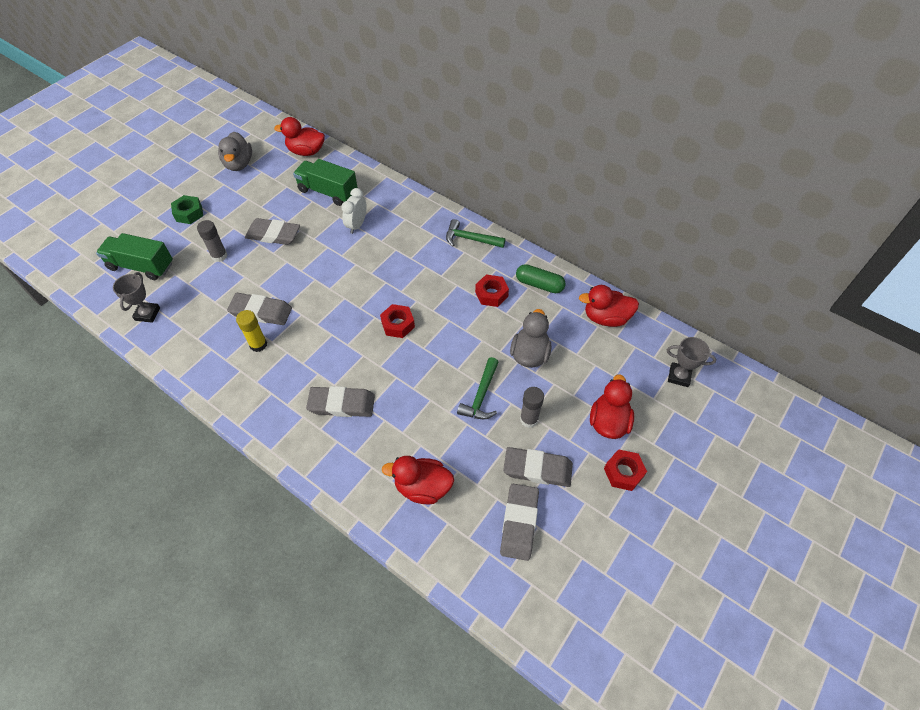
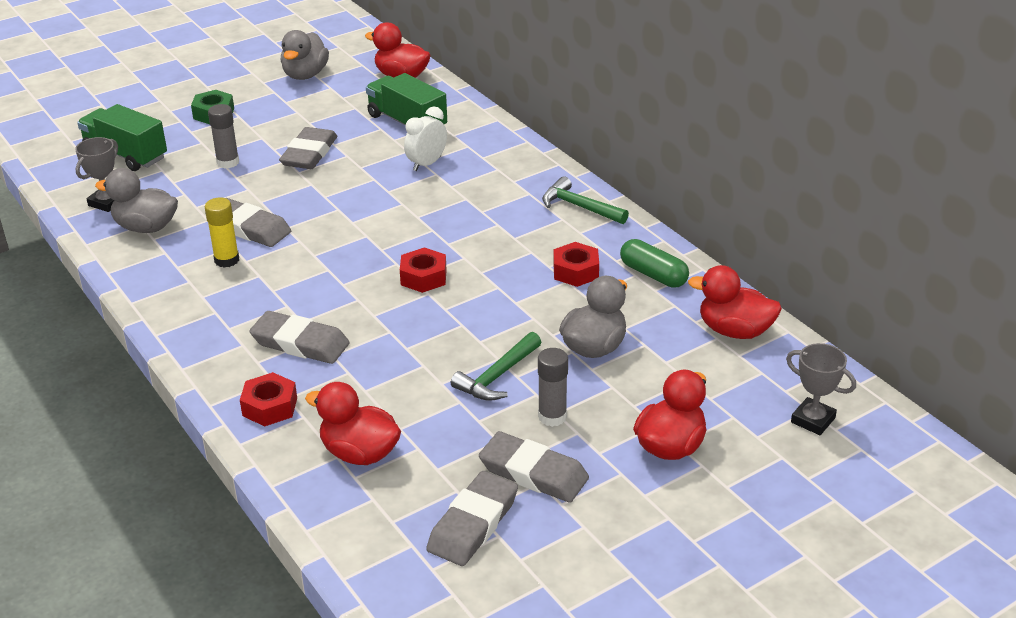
camera: 20 degrees right, 20 degrees down
(187, 330) = (146, 227): none -> grey duck
(273, 234) = (309, 153): grey eraser -> grey eraser turned 75 degrees clockwise
(623, 472) = (660, 507): red nut -> red nut (270, 407)

